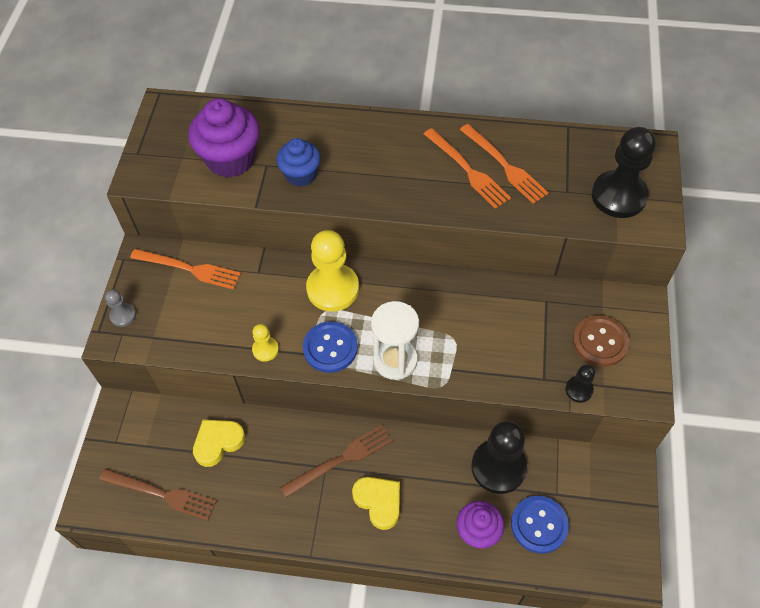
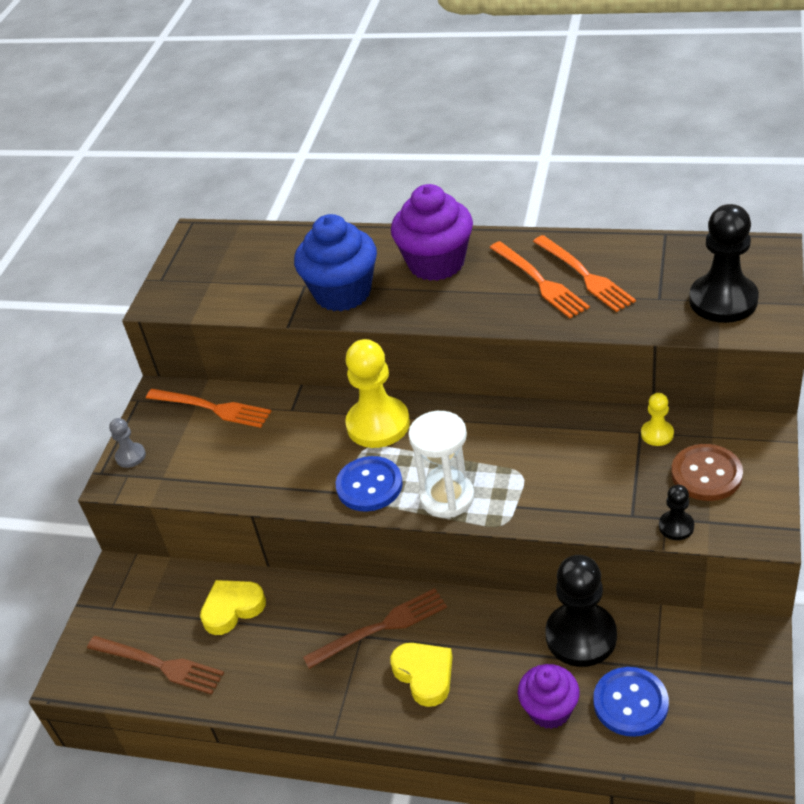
camera: 10 degrees right, 15 degrees down
(230, 159) = (264, 281): purple cupcake -> purple cupcake (436, 263)
(265, 349) = (292, 488): yellow pawn -> yellow pawn (657, 434)
(300, 175) = (343, 293): blue cupcake -> blue cupcake, size x1.61

